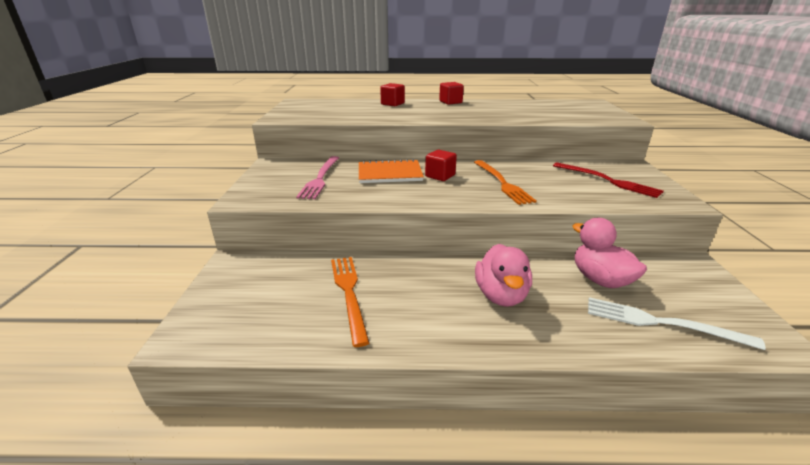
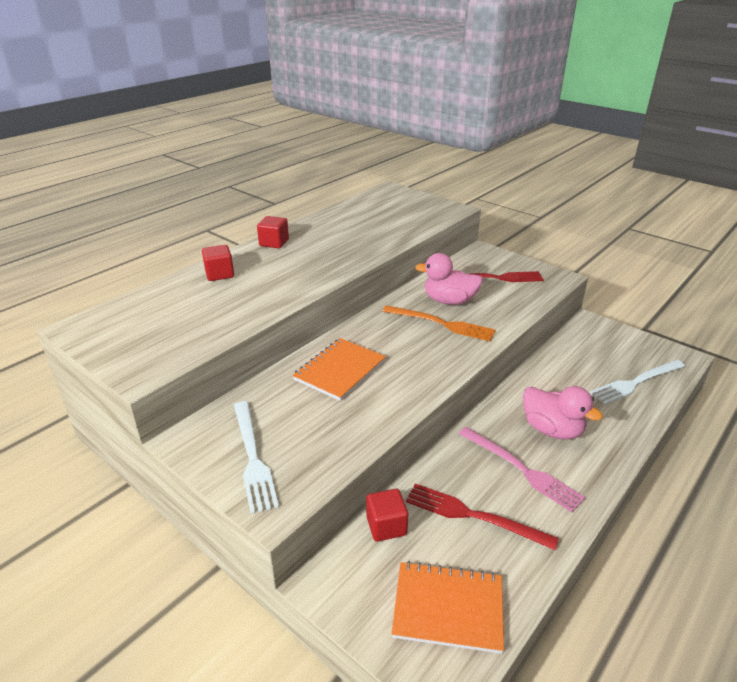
camera: 50 degrees left, 5 degrees up
(248, 315) = (448, 608): none -> orange notebook
(277, 181) = (252, 457): none -> white fork
(320, 178) = (289, 422): pink fork -> pink fork (521, 469)
(349, 293) = (473, 516): orange fork -> red fork
(440, 176) = (385, 345): red cube -> red cube (386, 526)
(600, 280) = (573, 371): pink duck -> pink duck (449, 301)

